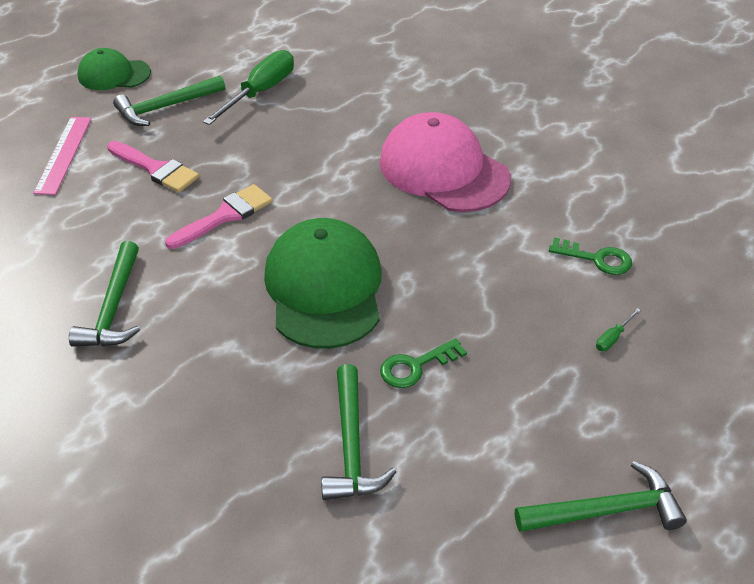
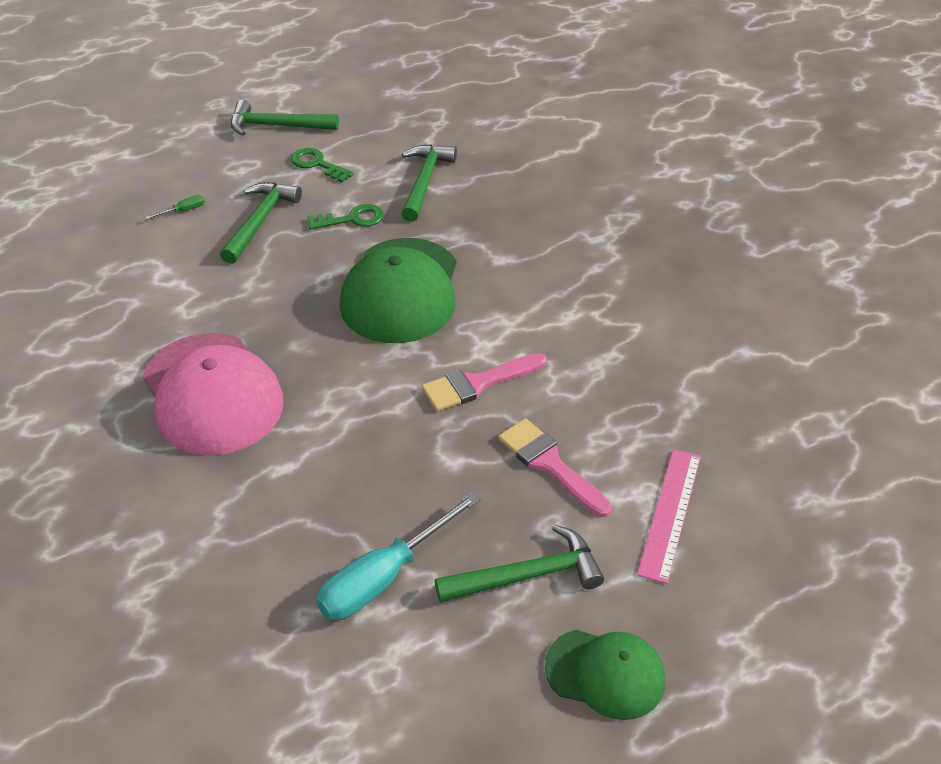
camera: 165 degrees left, 0 degrees up
(113, 308) = (601, 308): green hammer -> green hammer (260, 221)
(260, 92) = (384, 577): green screwdriver -> turquoise screwdriver
(596, 259) = (137, 271): green key -> green key (317, 164)

